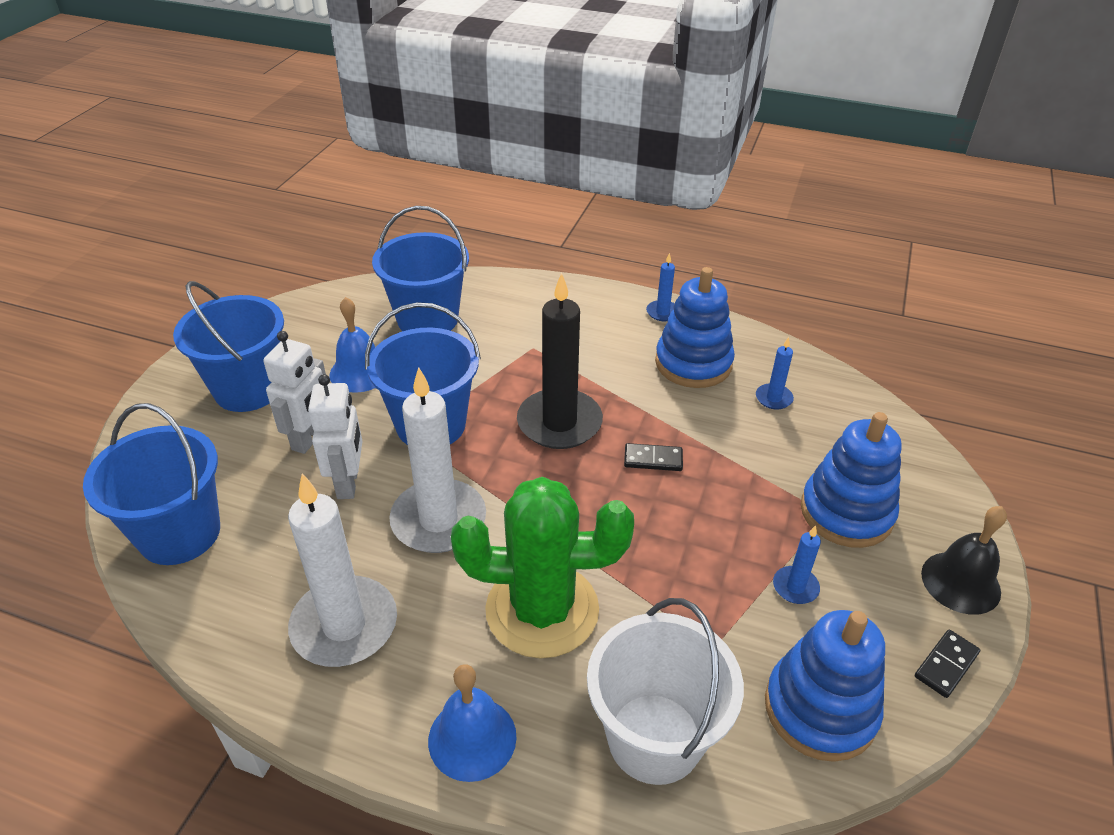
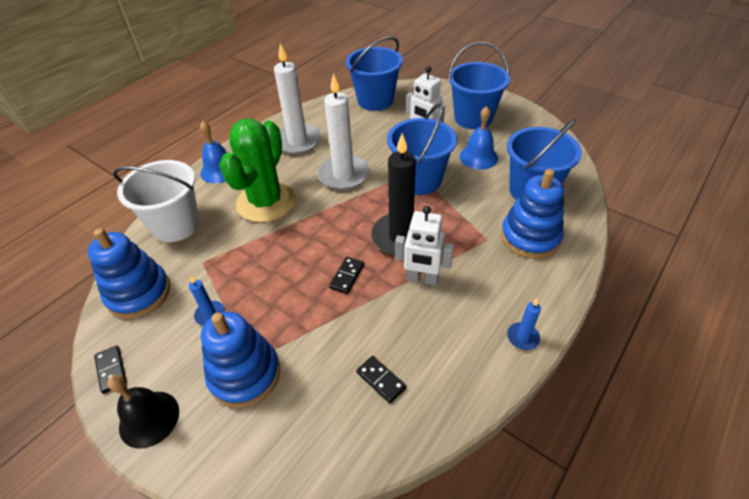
camera: 110 degrees right, 5 degrees up
(348, 483) = (385, 147): white robot -> white robot (422, 279)
(693, 363) = (443, 336): blue stacking toy -> blue stacking toy (530, 237)
(773, 398) = (381, 380): blue candle -> black domino

